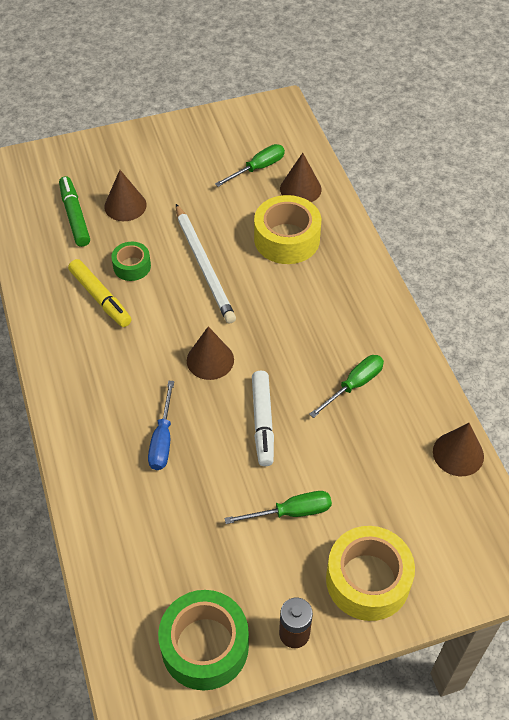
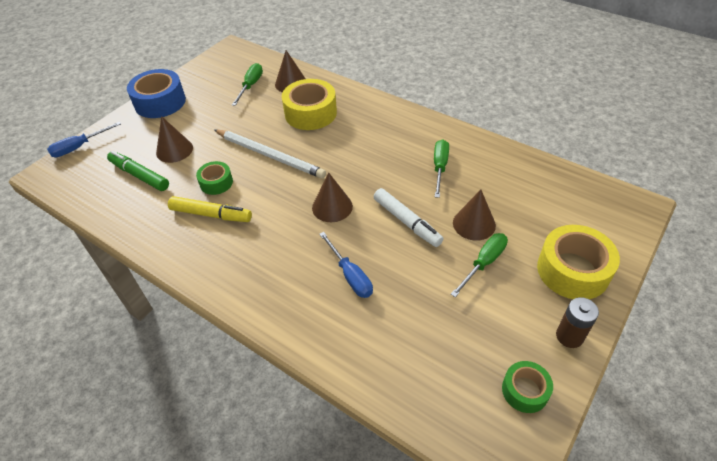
camera: 35 degrees left, 5 degrees down
(49, 152) = (79, 147): none -> blue screwdriver
(156, 139) = (160, 102): none -> blue tape
(205, 646) = (525, 390): green tape -> green tape, size x0.56
(458, 453) = (538, 168): brown cone -> brown cone (474, 224)

